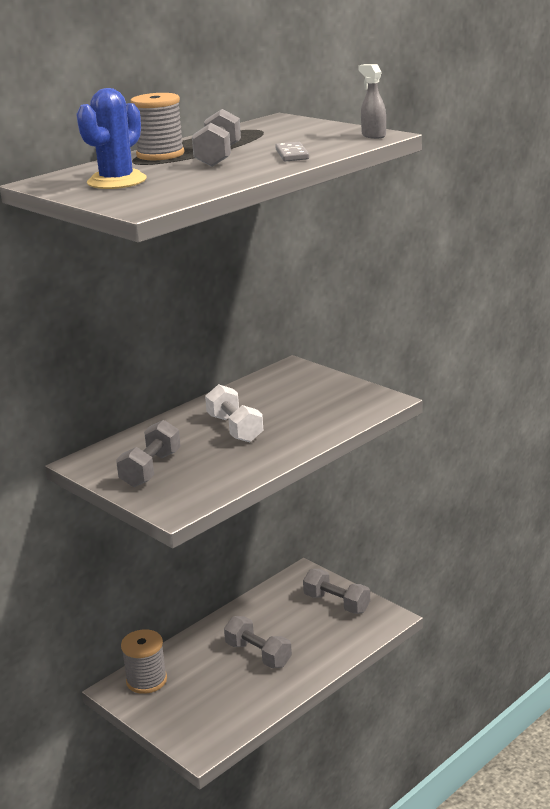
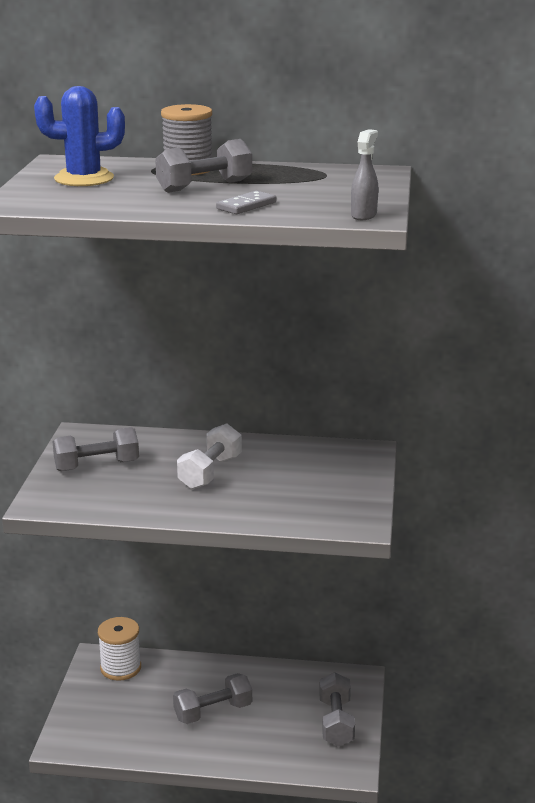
camera: 50 degrees right, 0 degrees up
(146, 680) = (120, 668): grey spool -> white spool
(258, 654) = (213, 712): grey dumbbell -> grey dumbbell turned 60 degrees clockwise

